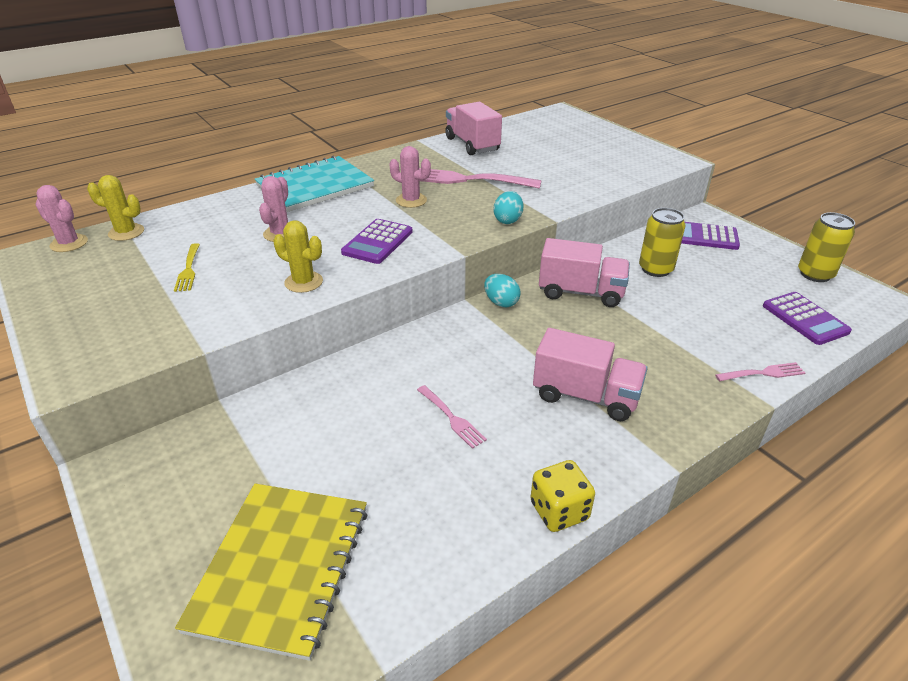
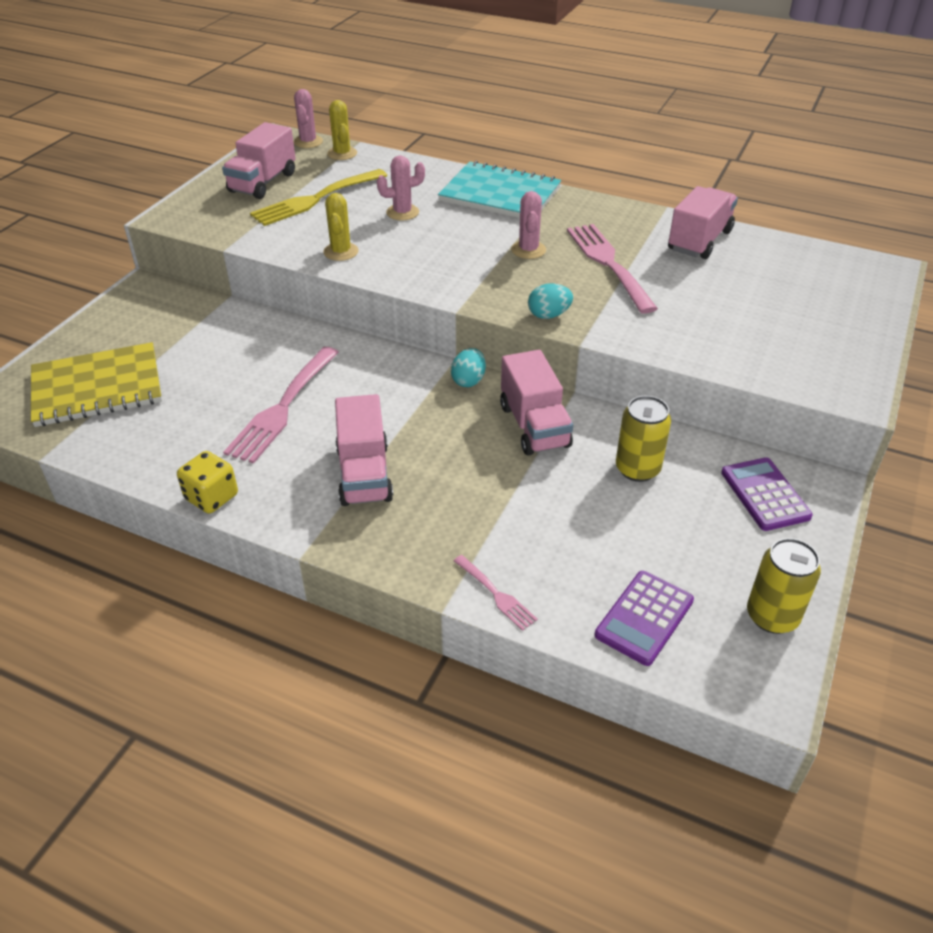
camera: 60 degrees right, 5 degrees up
(104, 291) = (263, 183): none -> pink truck
(188, 269) = (316, 199): yellow fork -> yellow fork, size x2.01
(378, 242) = (434, 261): purple calculator -> none
(451, 418) = (282, 407): pink fork -> pink fork, size x2.01

